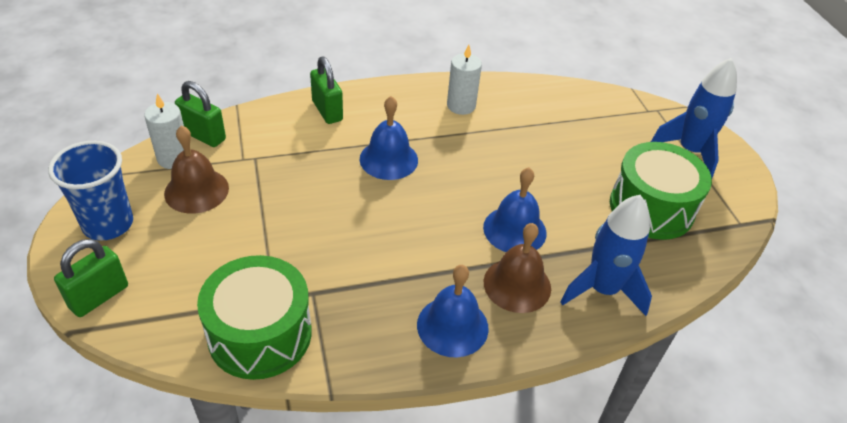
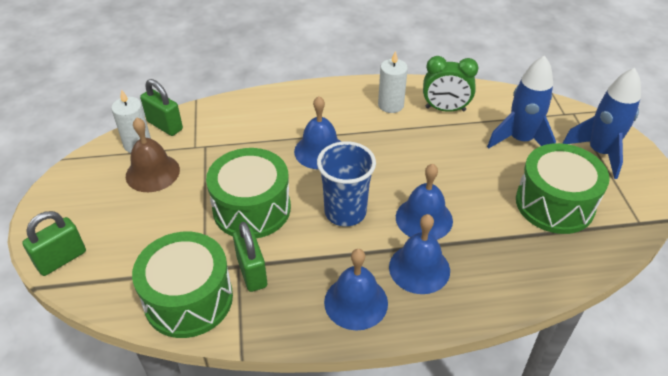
camera: 10 degrees right, 0 degrees up
(108, 224) = (77, 198): blue cup -> blue cup (345, 212)
(319, 227) = (251, 208): none -> green drum
(327, 111) = (272, 107): green padlock -> green padlock (252, 272)
(517, 285) = (419, 268): brown bell -> blue bell
(521, 109) = (445, 109): none -> green clock
(602, 289) = (497, 277): blue rocket -> blue rocket (520, 140)

